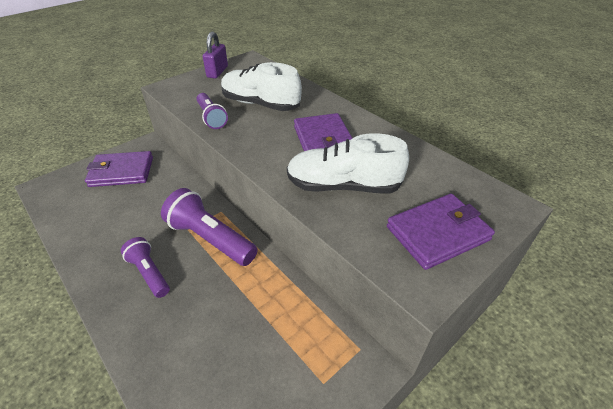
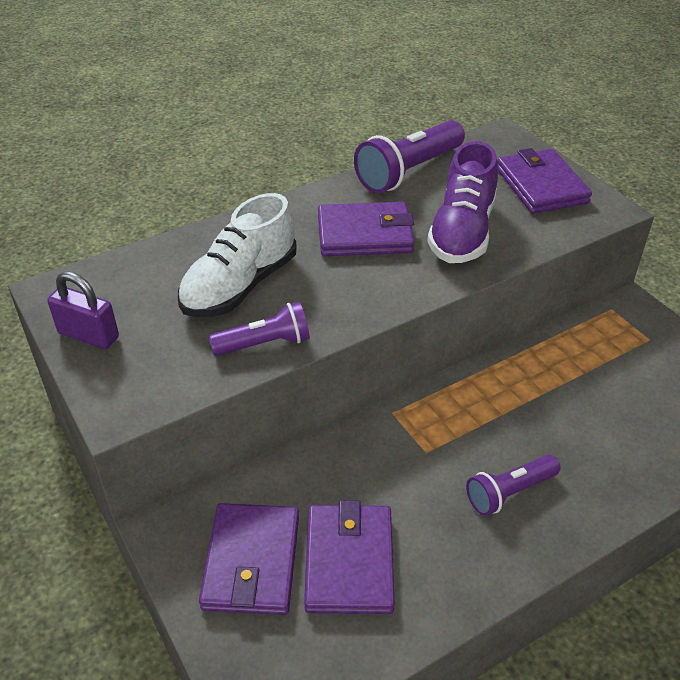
camera: 80 degrees left, 0 degrees up
(113, 204) = (349, 562): none -> purple wallet
(210, 239) = (449, 424): purple flashlight -> purple flashlight (408, 172)
(343, 186) = (462, 232): white shoe -> purple shoe

